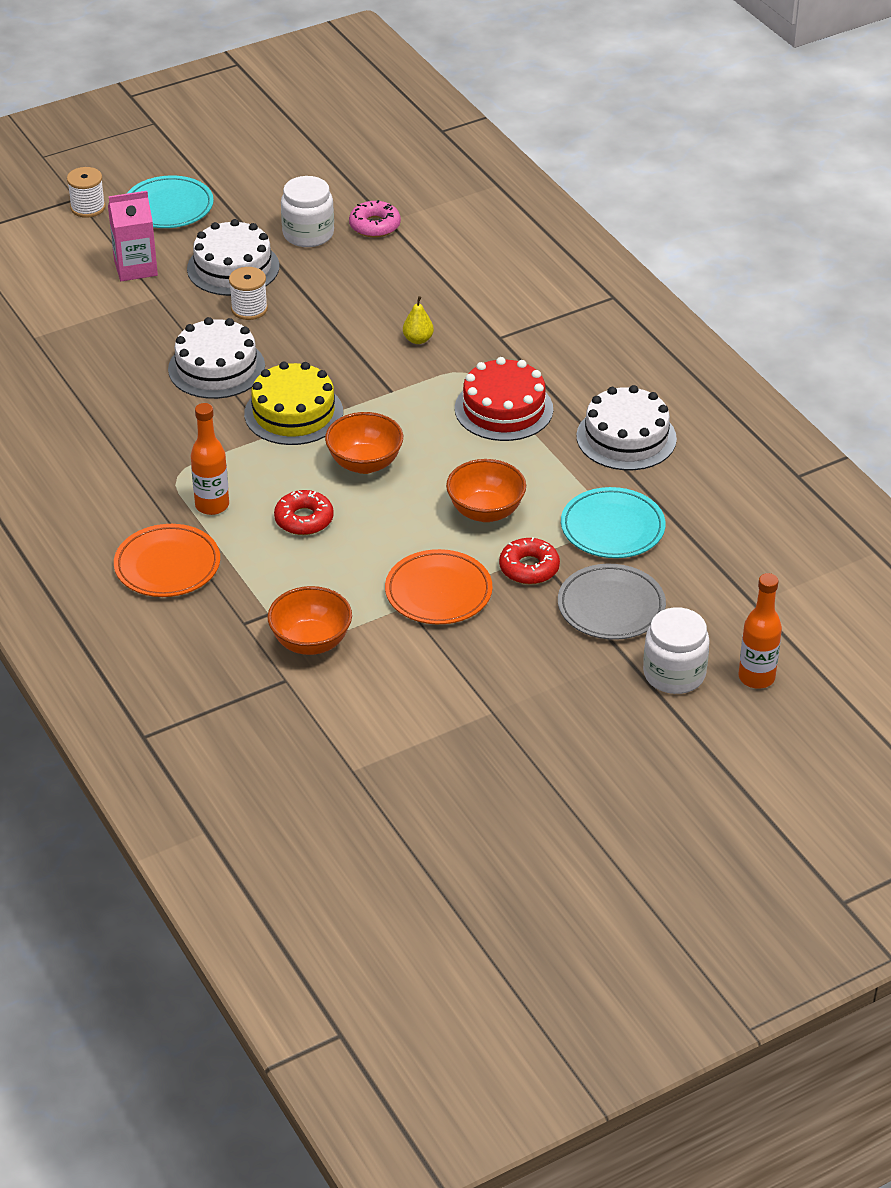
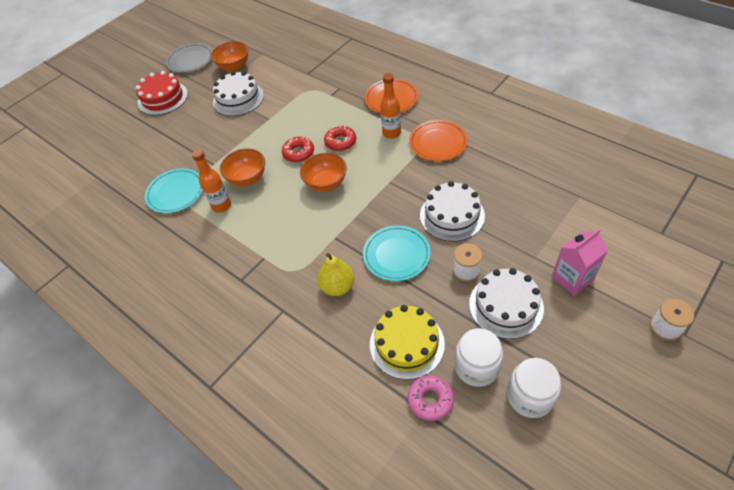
camera: 165 degrees right, 10 degrees up
(168, 207) = (606, 354): turquoise plate -> turquoise plate (396, 255)
(293, 413) = (384, 201): yellow cake -> yellow cake (406, 344)
(311, 642) = (304, 90): orange bowl -> orange bowl (234, 67)
(418, 340) = (337, 287): yellow pear -> yellow pear, size x1.60
(438, 592) = (256, 130): orange plate -> orange plate (438, 143)
(503, 409) = (260, 250): red cake -> red cake (163, 98)
(529, 568) = (215, 156): red donut -> red donut (298, 153)
(611, 607) = (169, 151): grey plate -> grey plate (190, 60)
(626, 437) = (177, 256): white cake -> white cake (238, 99)
(674, 674) = (134, 131): white jar -> white jar (530, 396)
(756, 677) = (95, 141): orange bottle -> orange bottle (221, 206)

